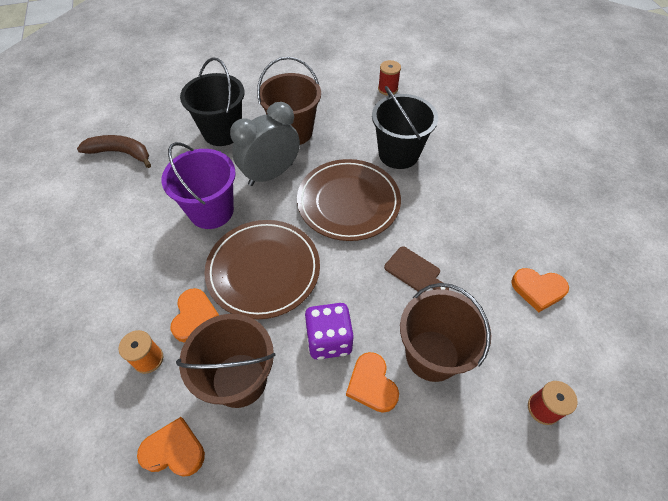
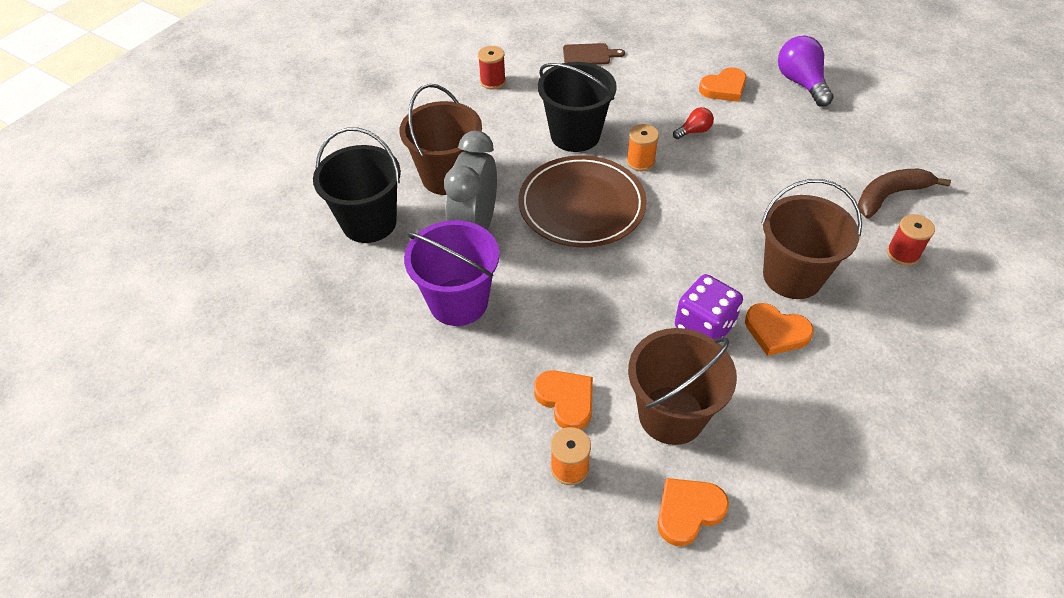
camera: 40 degrees left, 5 degrees down
(121, 153) = (273, 317): brown banana -> brown banana (889, 196)
(263, 270) = (578, 315): brown plate -> none
(414, 271) = (705, 223): brown cutting board -> brown cutting board (589, 55)
(420, 199) = (640, 162): none -> orange spool
(484, 202) = (694, 131): none -> red light bulb
(538, 290) = (808, 173): orange heart -> orange heart (724, 88)
(615, 219) = (801, 83): none -> purple light bulb

